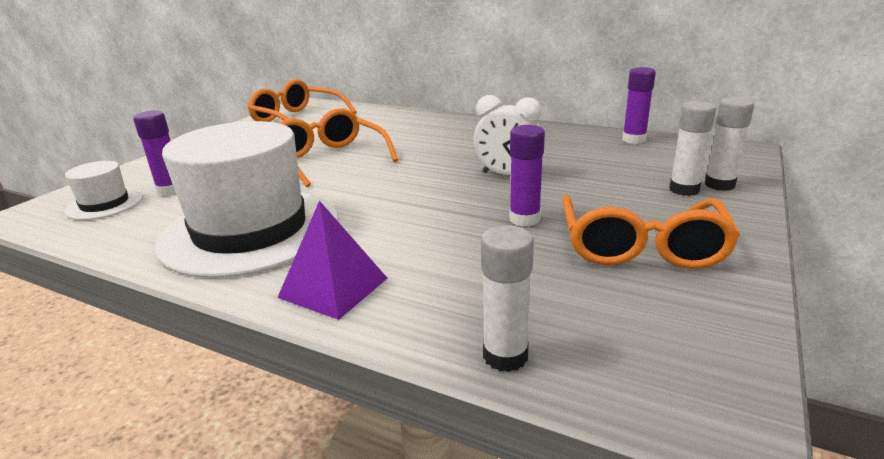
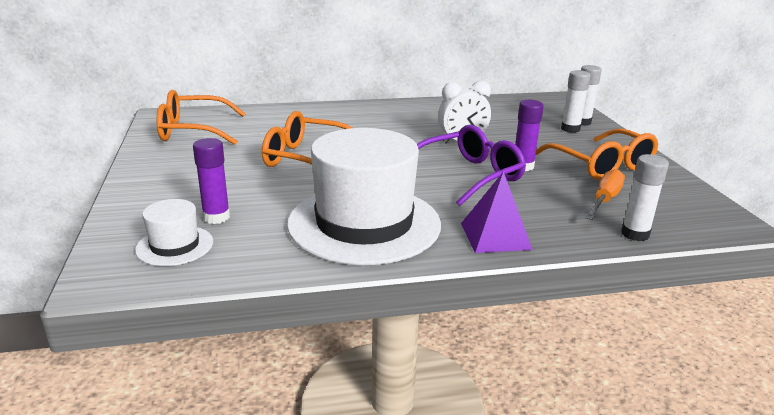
camera: 40 degrees left, 0 degrees up
(442, 213) = (470, 175): none -> purple glasses
(553, 293) = (604, 200): none -> orange screwdriver
(633, 140) = (493, 102): purple glue stick -> none

